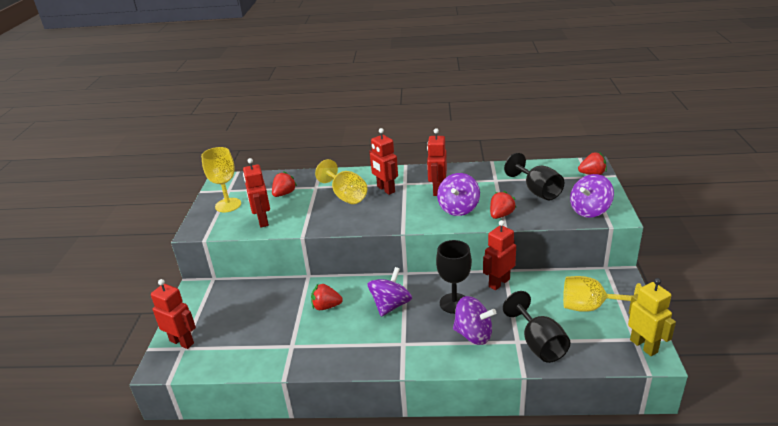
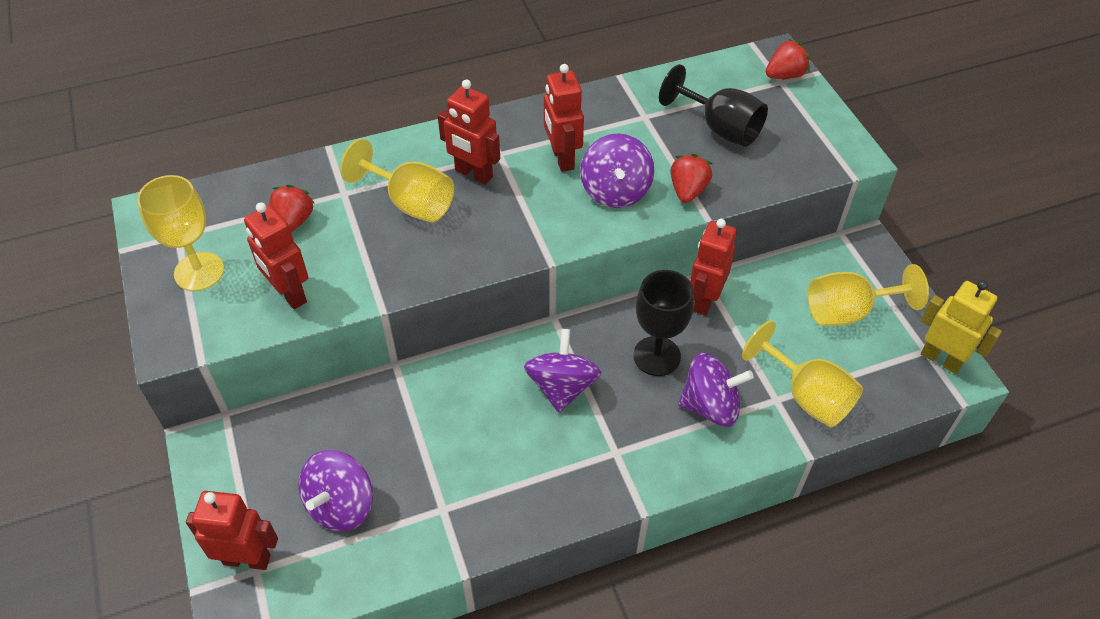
camera: 25 degrees left, 20 degrees up
(326, 306) = (459, 417): red strawberry -> none
(539, 344) = (807, 396): black goblet -> yellow goblet
(589, 210) = (813, 152): purple spinning top -> purple spinning top (341, 505)

